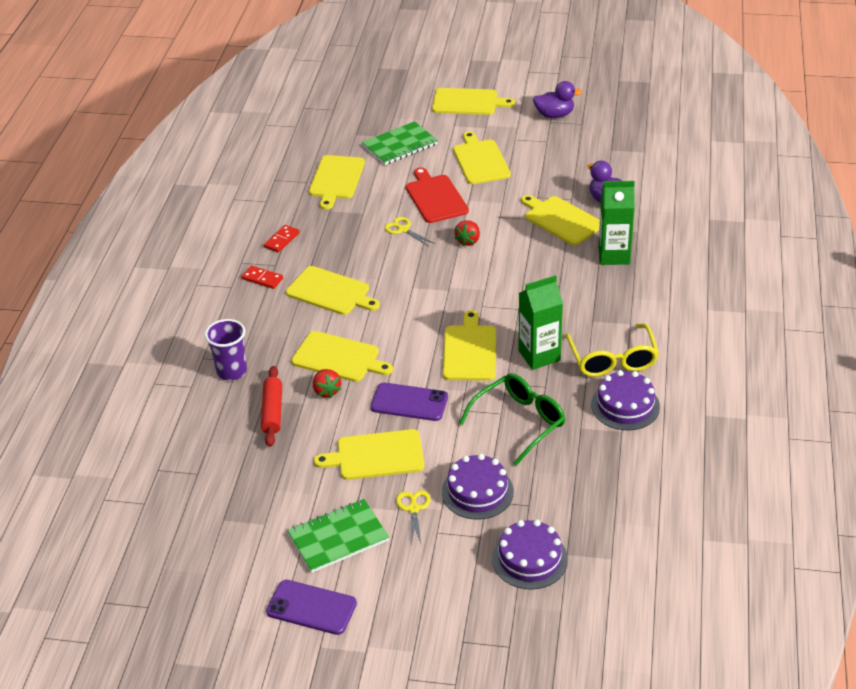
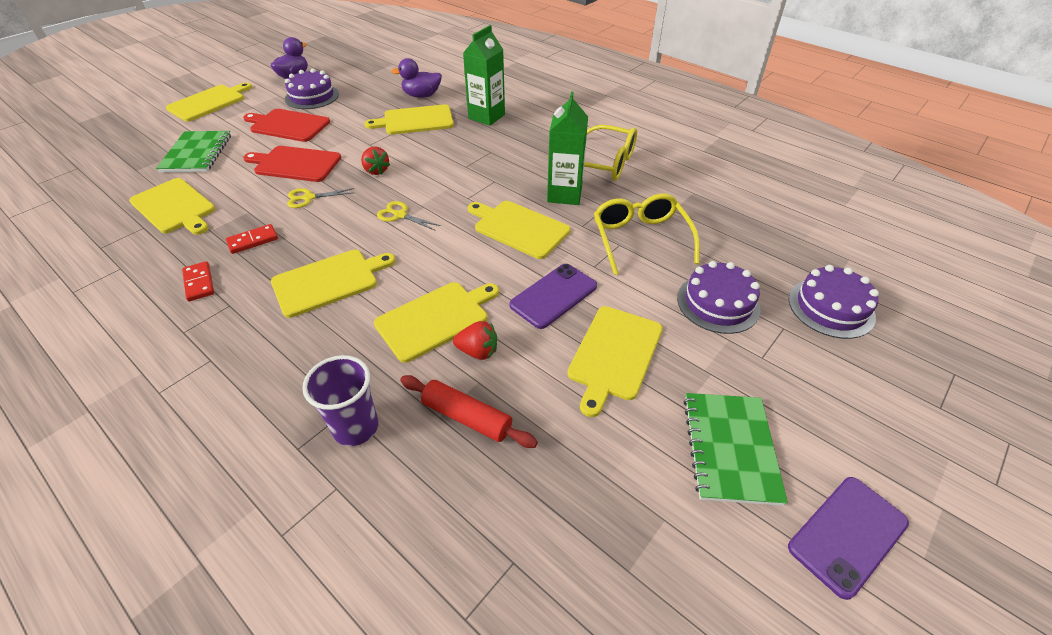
camera: 60 degrees left, 5 degrees up
(262, 279) = (236, 326): red domino -> red domino (253, 241)
(413, 509) = (716, 360): yellow scissors -> yellow scissors (400, 215)
(480, 160) = (288, 125): yellow cutting board -> red cutting board
(519, 422) = (640, 239): green glasses -> yellow glasses
(625, 406) = (664, 179): purple cake -> purple cake (312, 96)

